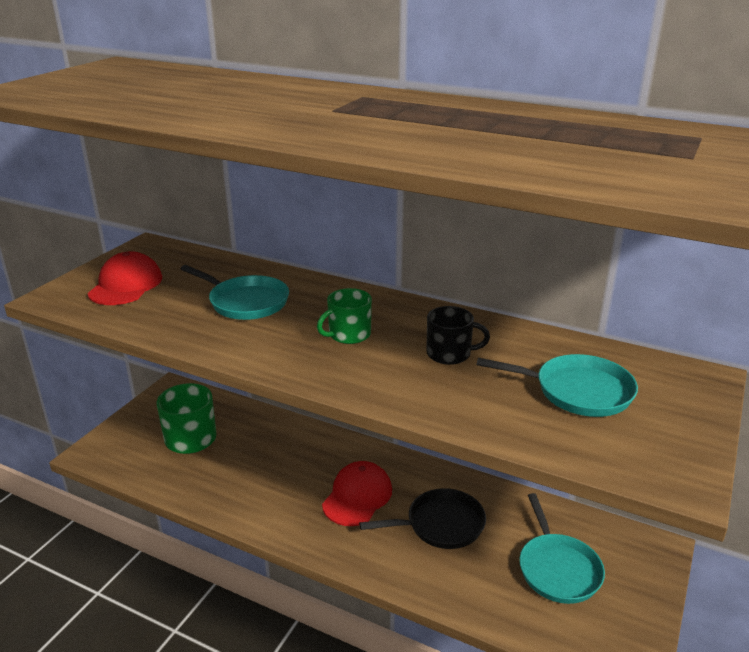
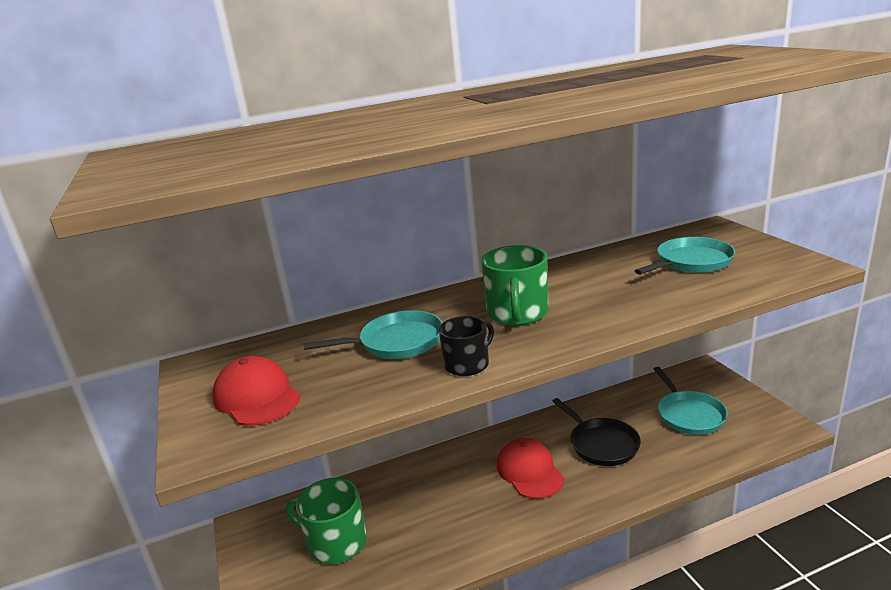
camera: 45 degrees left, 5 degrees down
(348, 334) = (517, 313): green mug -> green mug, size x1.55
(441, 524) = (601, 444): black pan -> black pan turned 120 degrees clockwise
(450, 354) = (595, 285): black mug -> black mug (468, 364)
(557, 569) = (688, 414): turquoise pan -> turquoise pan turned 45 degrees clockwise

